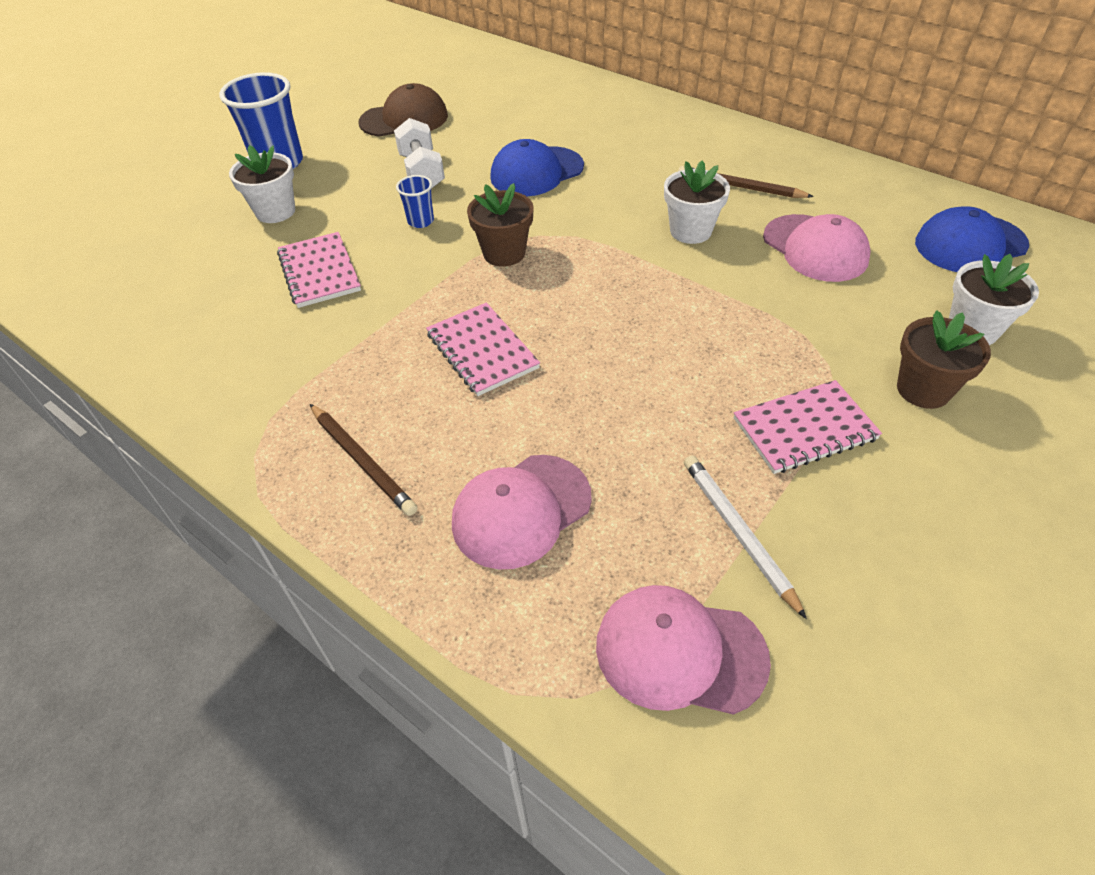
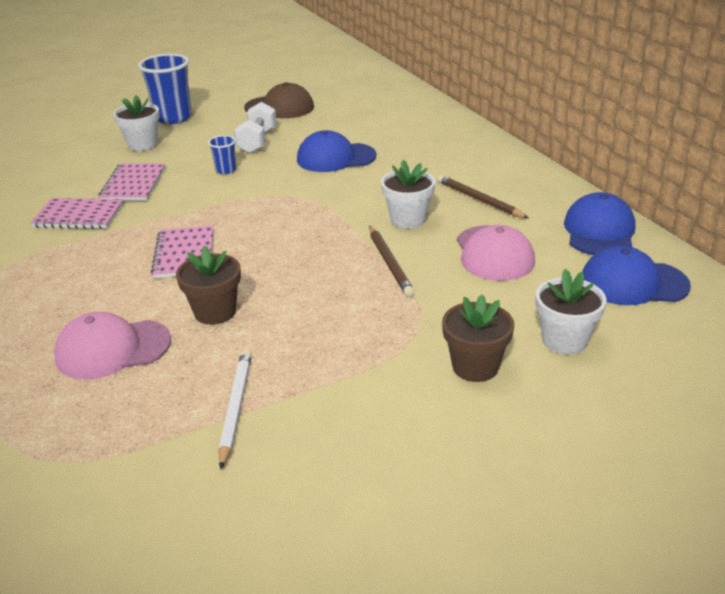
camera: 25 degrees right, 15 degrees down
(362, 461) = (50, 293): brown pencil -> brown pencil (389, 263)
(504, 253) = (260, 201): brown flower pot -> brown flower pot (215, 312)
(679, 652) = (123, 459): pink cap -> none
(804, 429) = (353, 363): pink notebook -> pink notebook (78, 216)
(887, 194) = (599, 231): none -> blue cap

